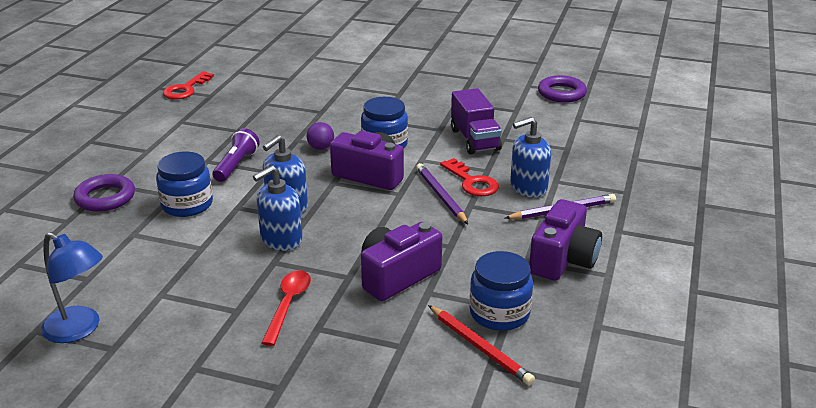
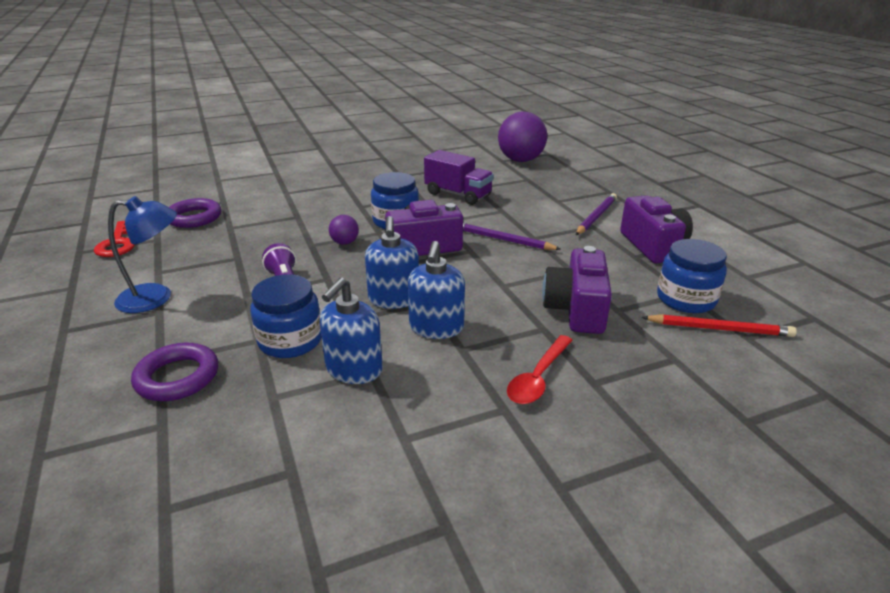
camera: 40 degrees left, 0 degrees up
(79, 329) = (374, 533): blue lamp -> blue lamp (156, 298)
(288, 305) = (538, 377): red spoon -> red spoon turned 120 degrees counterclockwise
(472, 182) = (507, 222): red key -> none
(528, 187) = (549, 211): blue soap dispenser -> blue soap dispenser (353, 369)
(561, 93) = (463, 149): purple ring -> purple ring (194, 218)
(597, 125) = (520, 160): none -> purple ball

